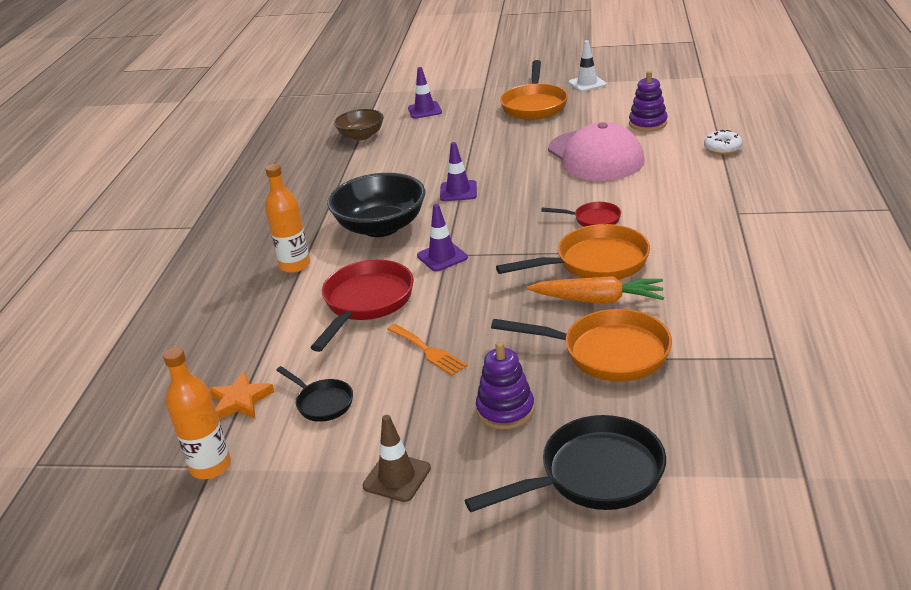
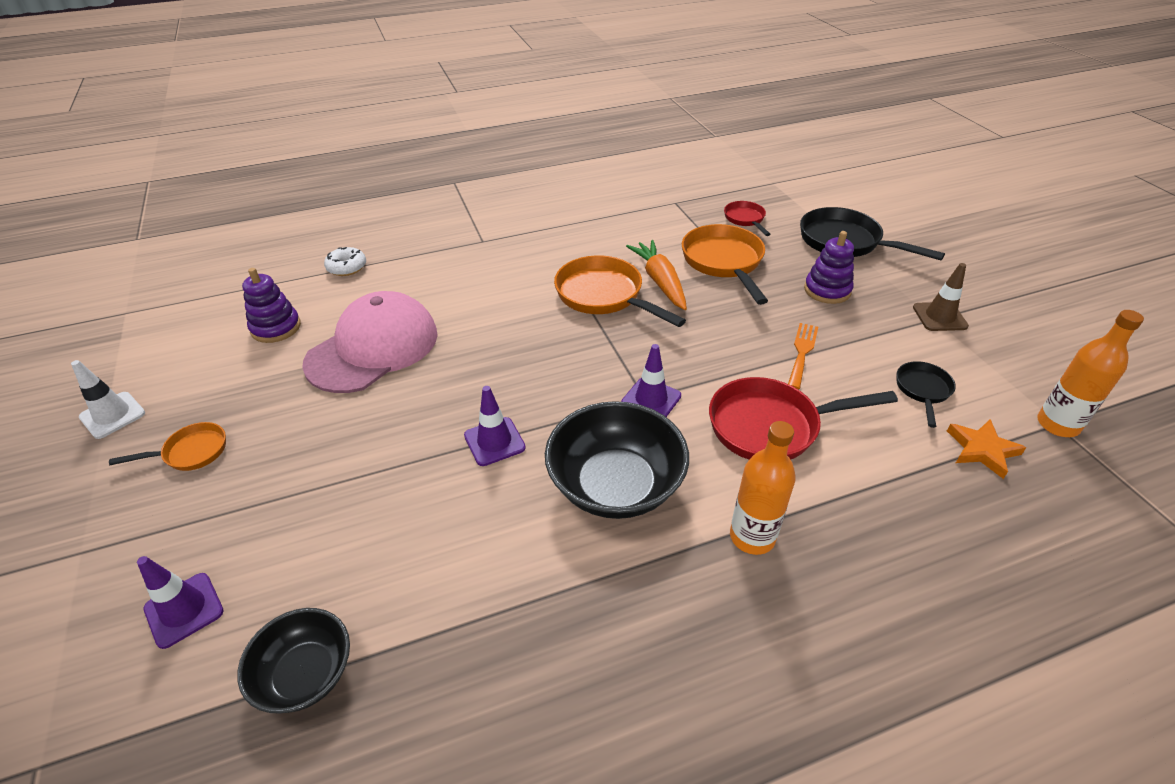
camera: 120 degrees left, 10 degrees up
(361, 136) = (305, 674): brown bowl -> black bowl
(534, 105) = (191, 452): orange pan -> orange pan, size x0.54
(593, 219) = (525, 315): red pan -> red pan (745, 219)

